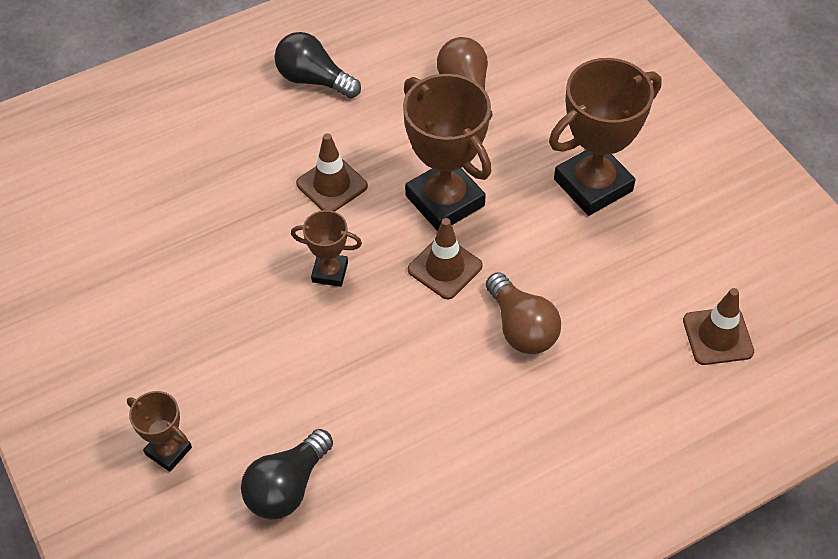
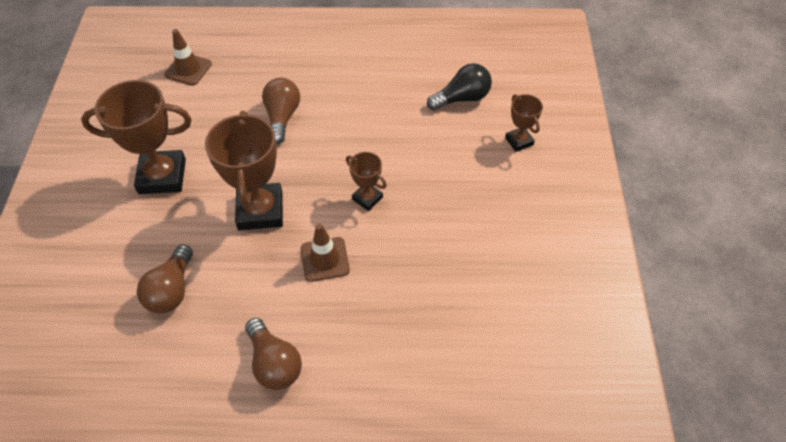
camera: 150 degrees left, 0 degrees up
(314, 80) = (274, 363): black light bulb -> brown light bulb
(445, 268) = (296, 168): brown traffic cone -> none

